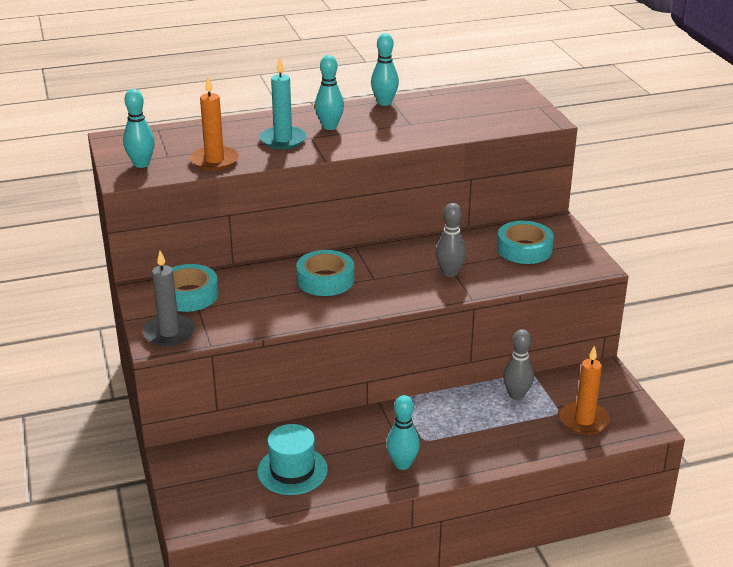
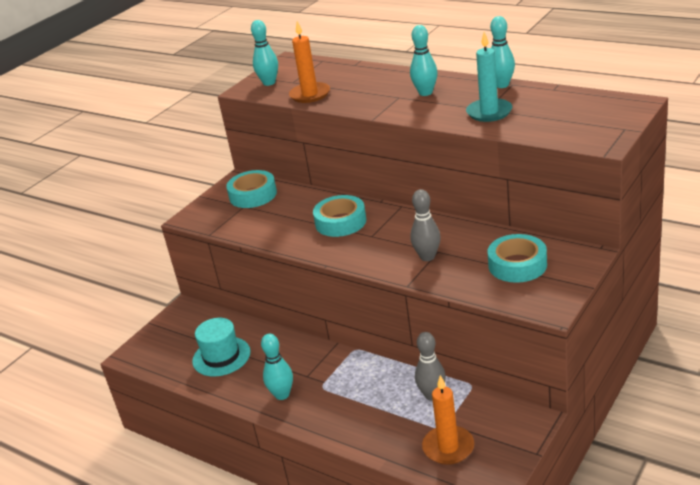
camera: 55 degrees right, 0 degrees up
(169, 333) = (204, 215): grey candle -> none
(283, 140) = (376, 93): turquoise candle -> turquoise candle (489, 112)

